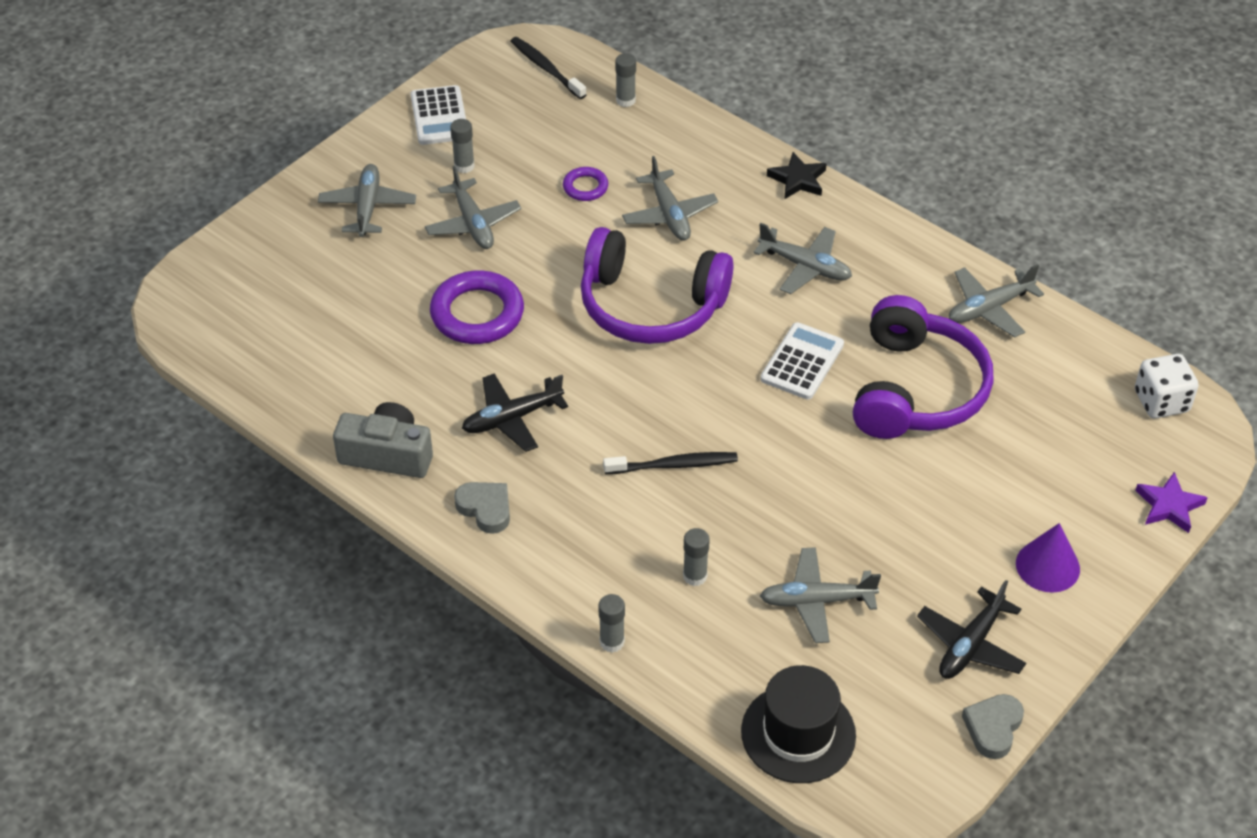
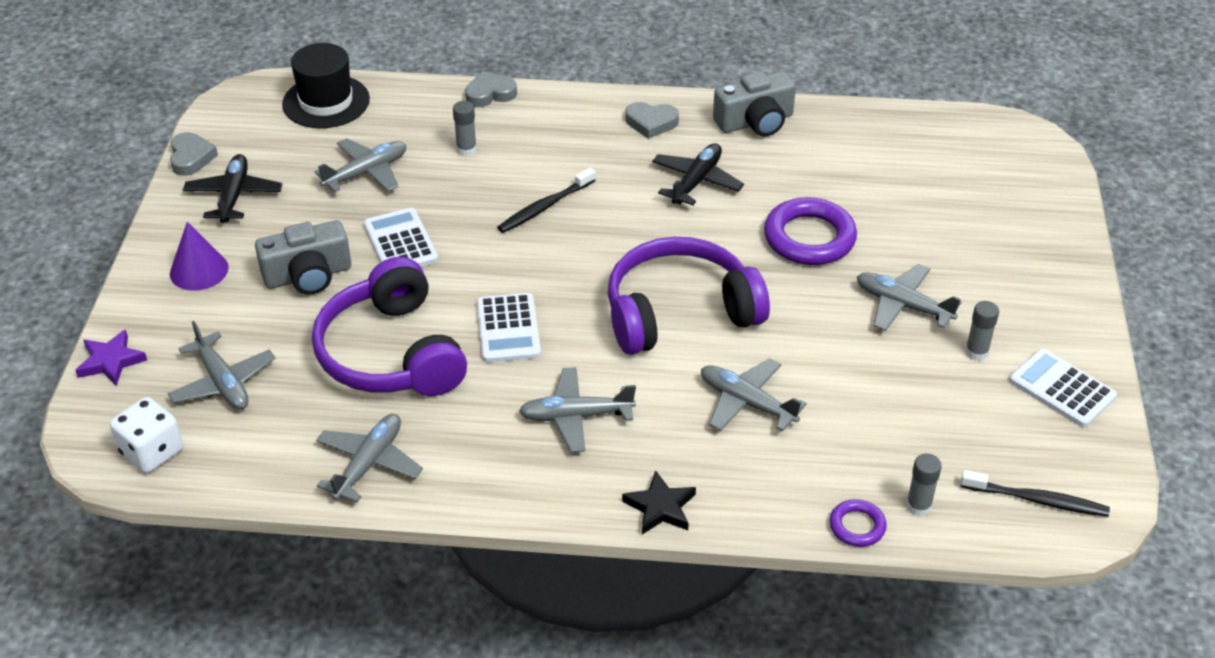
camera: 145 degrees right, 5 degrees down
(367, 207) = (1003, 274): grey plane -> grey plane (223, 382)
(585, 187) = (849, 389): purple ring -> purple ring (857, 526)
(612, 642) = (490, 94): grey glue stick -> grey heart
(836, 497) = (400, 242): none -> white calculator
(945, 505) = (308, 275): none -> grey camera

